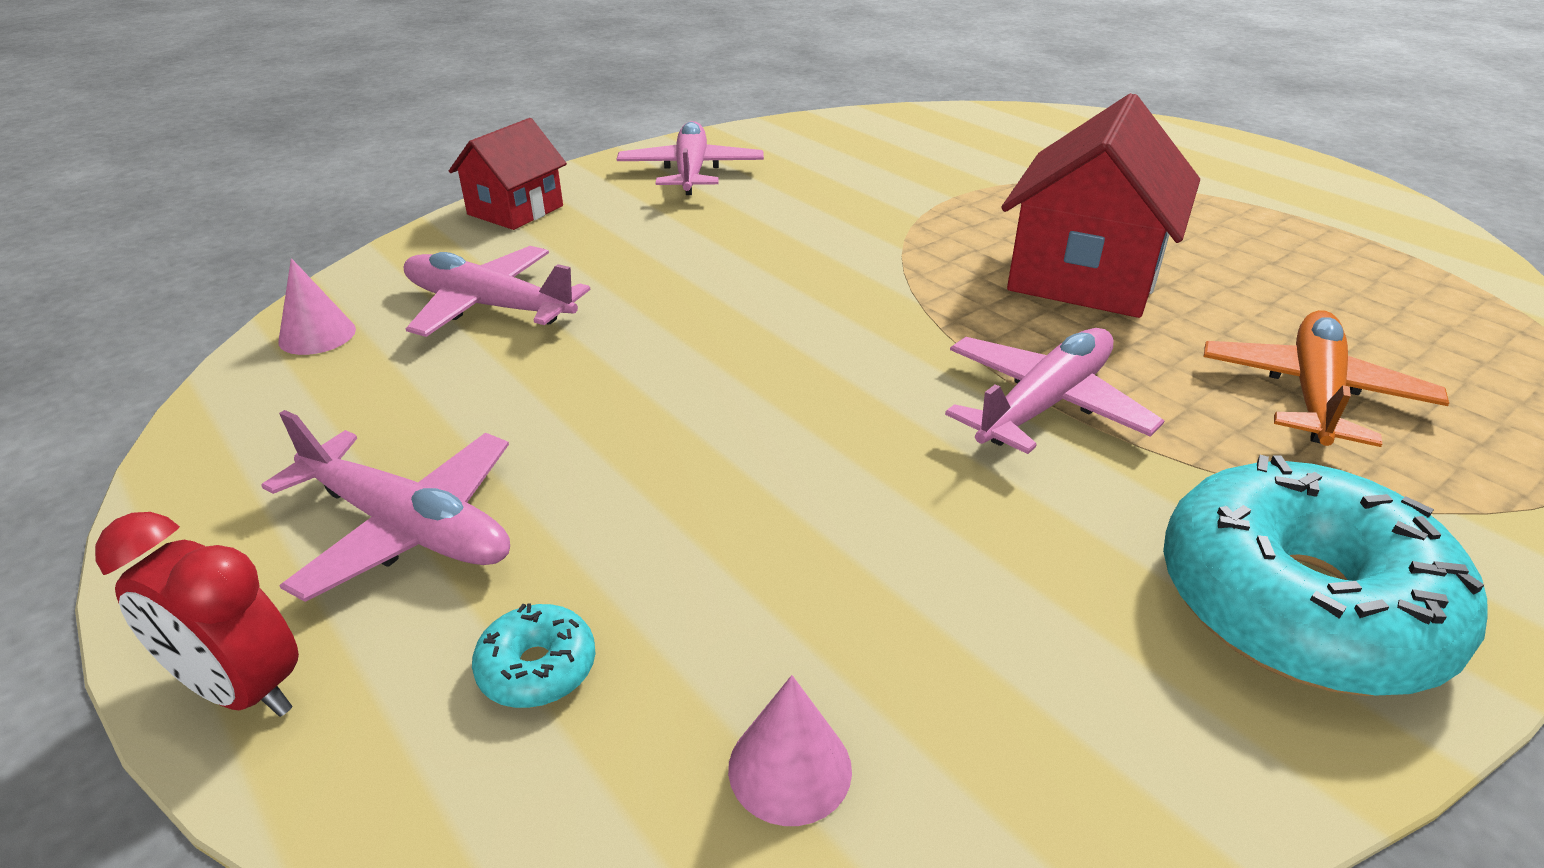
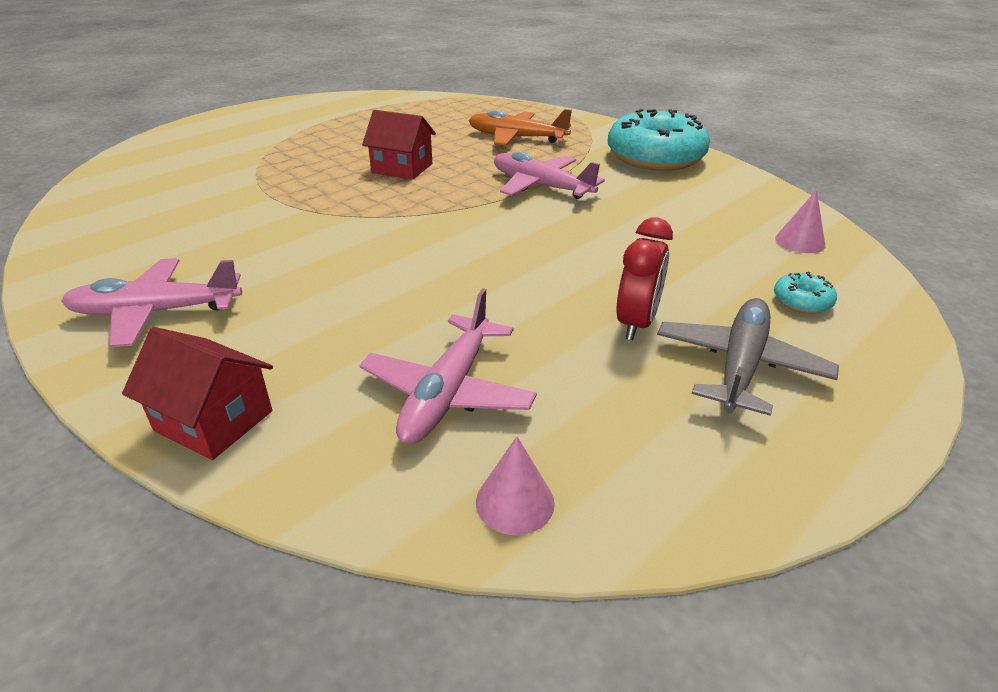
camera: 95 degrees left, 0 degrees up
(242, 689) = (891, 391): red clock -> red clock (636, 323)
(407, 527) = (740, 366): pink plane -> grey plane
(1085, 275) = (402, 168): red house -> red house, size x0.59

